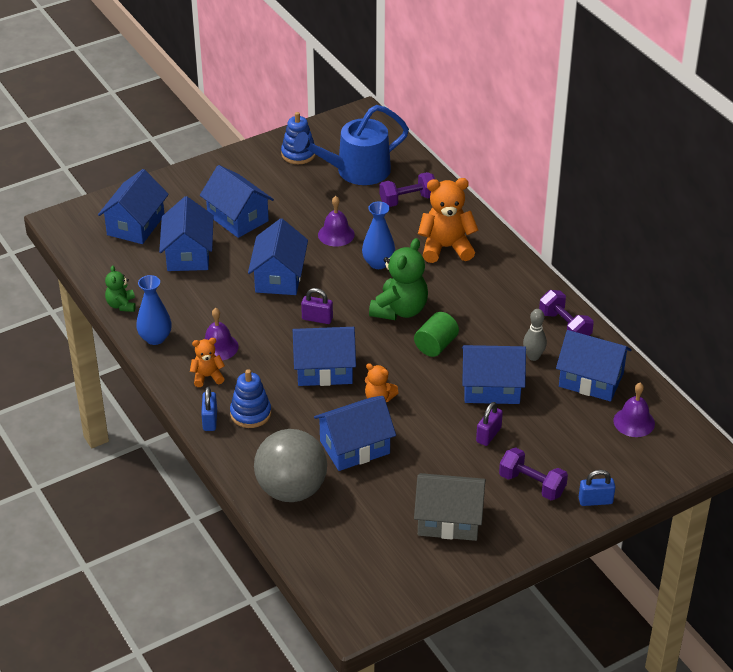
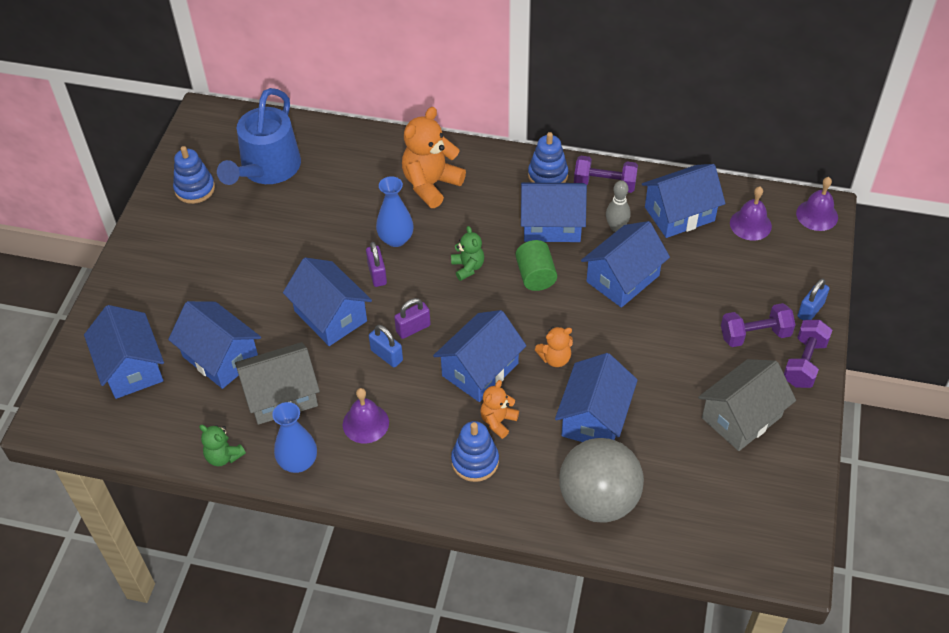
camera: 45 degrees left, 10 degrees up
(193, 298) = (281, 396): none -> grey house
(207, 377) = (393, 459): orange teddy bear -> orange teddy bear (498, 421)
(210, 420) = (450, 497): blue padlock -> blue padlock (386, 355)
(238, 218) = (220, 288): blue house -> blue house (552, 225)
(336, 234) = (326, 239): purple bell -> purple bell (817, 215)
(400, 310) = (468, 267): green teddy bear -> green teddy bear, size x0.54
(408, 200) = (345, 165): purple dumbbell -> purple dumbbell (804, 363)
(488, 435) = (673, 320): purple padlock -> purple padlock (377, 274)
(533, 294) = (547, 175): none -> blue stacking toy

